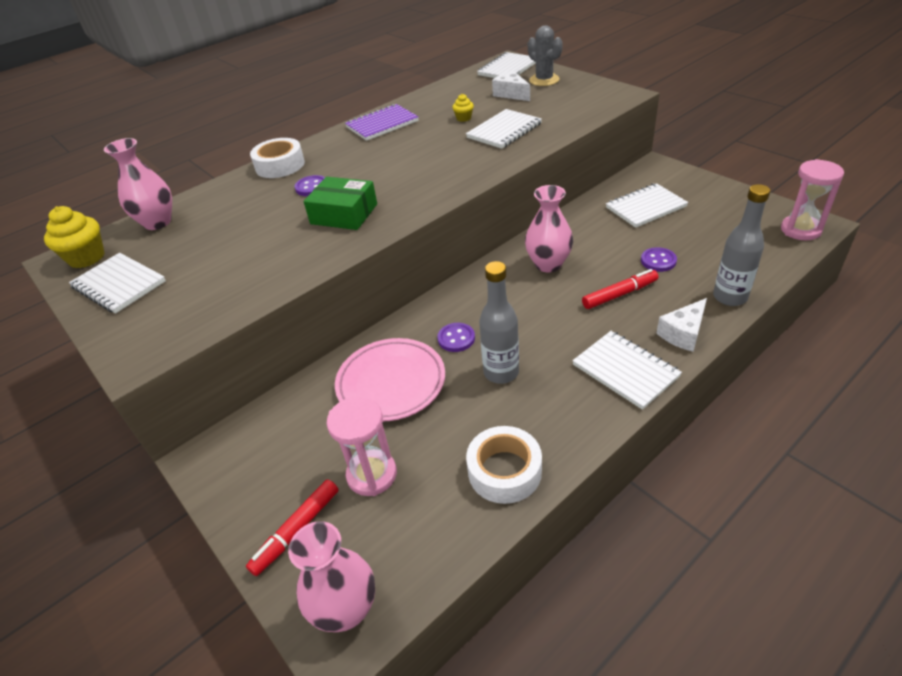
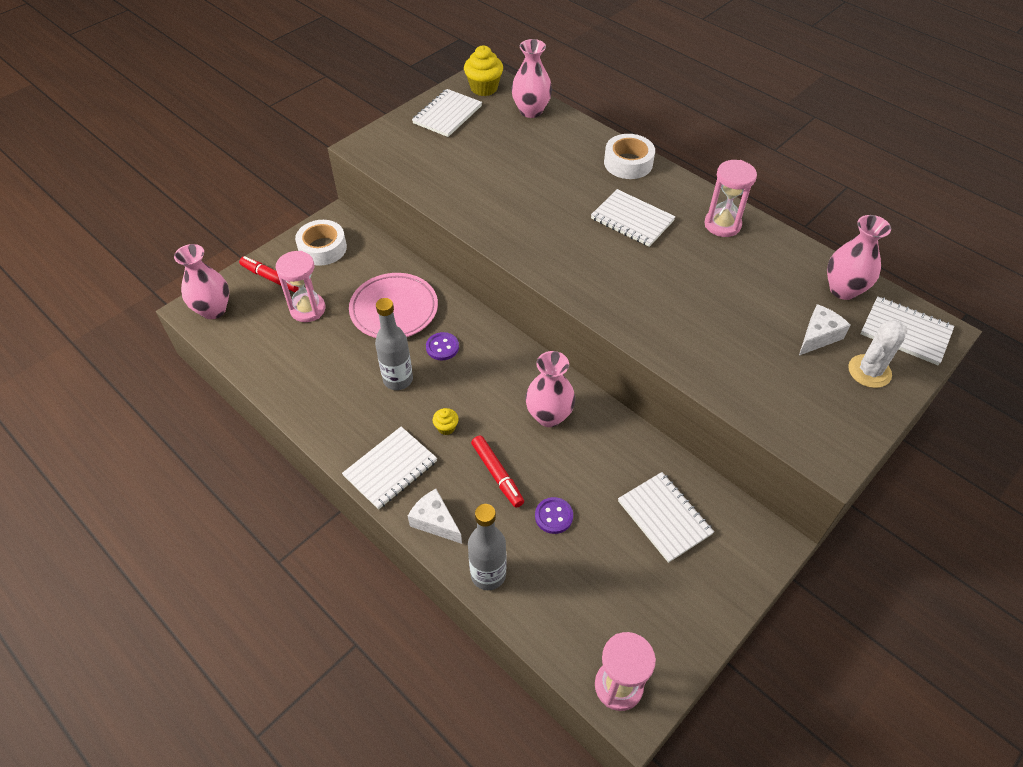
camera: 80 degrees right, 10 degrees up
(312, 187) = (585, 192): purple button -> none
(344, 214) = (537, 221): green box -> none
(382, 124) = (722, 225): purple notebook -> pink hourglass
(464, 118) = (742, 293): yellow cupcake -> yellow cupcake (446, 427)
(465, 84) = (843, 290): none -> pink vase
(504, 131) = (711, 331): white notebook -> white notebook (632, 220)
(504, 471) = (298, 383): white tape -> white tape (322, 248)
(544, 80) = (869, 371): grey cactus -> white cactus

